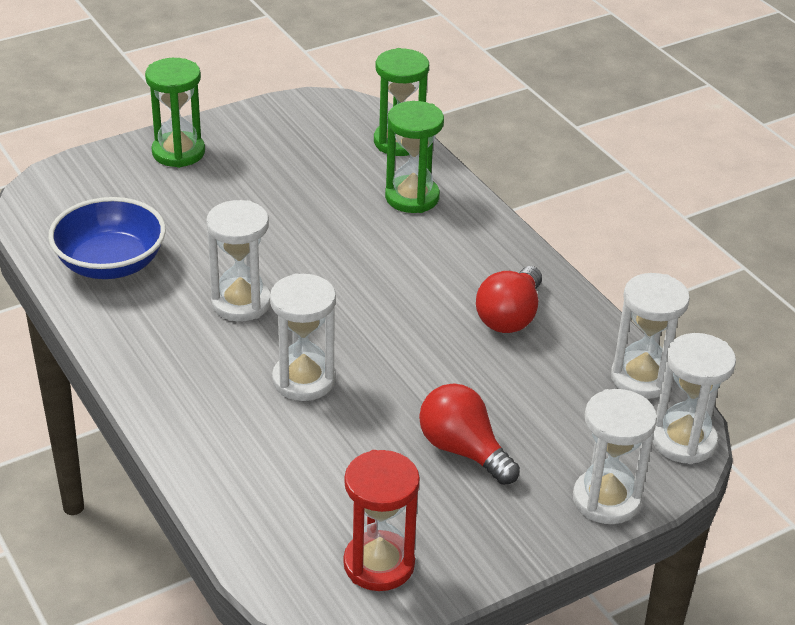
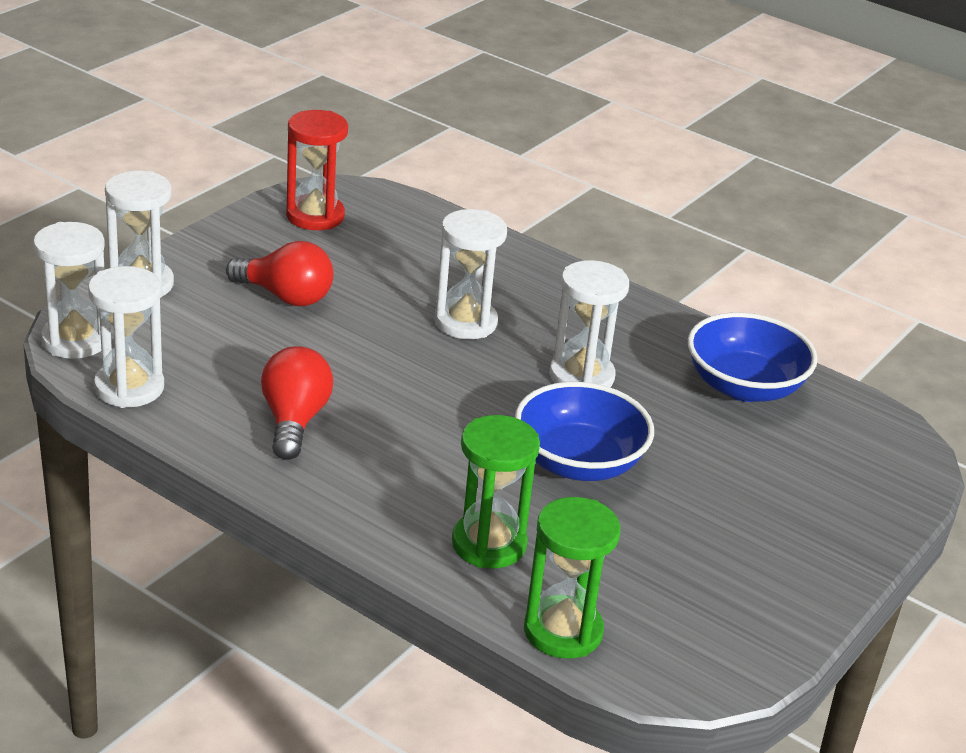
camera: 155 degrees right, 5 degrees down
(178, 152) = (821, 537): green hourglass -> none
(304, 235) = (578, 462): none -> blue bowl

